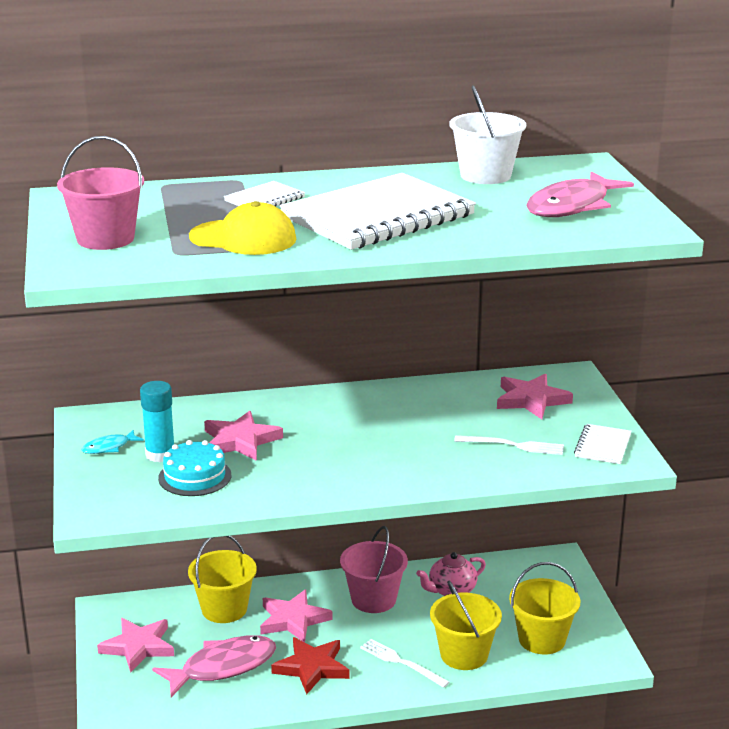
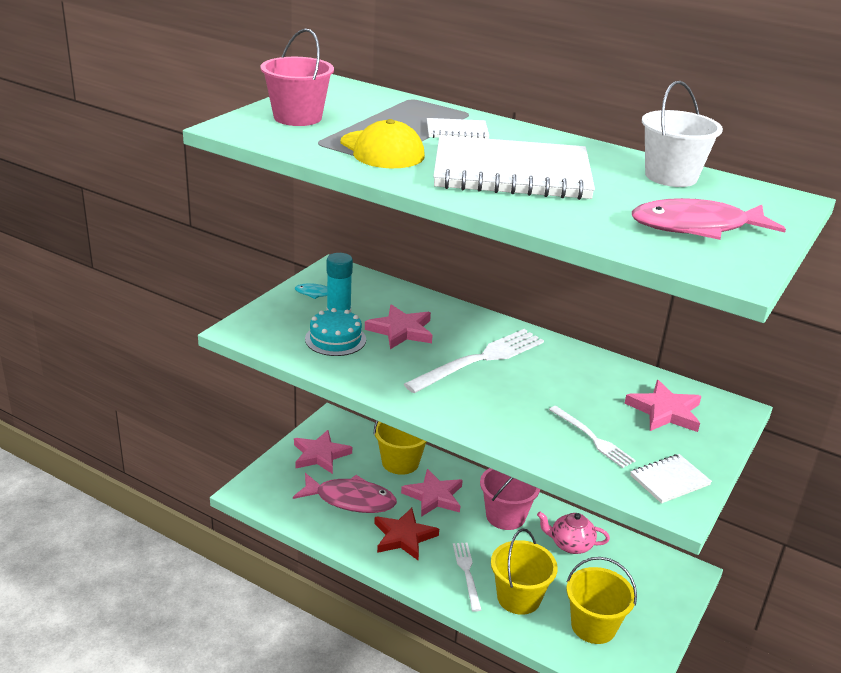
camera: 40 degrees right, 5 degrees up
(343, 431) = (480, 360): none -> white fork

